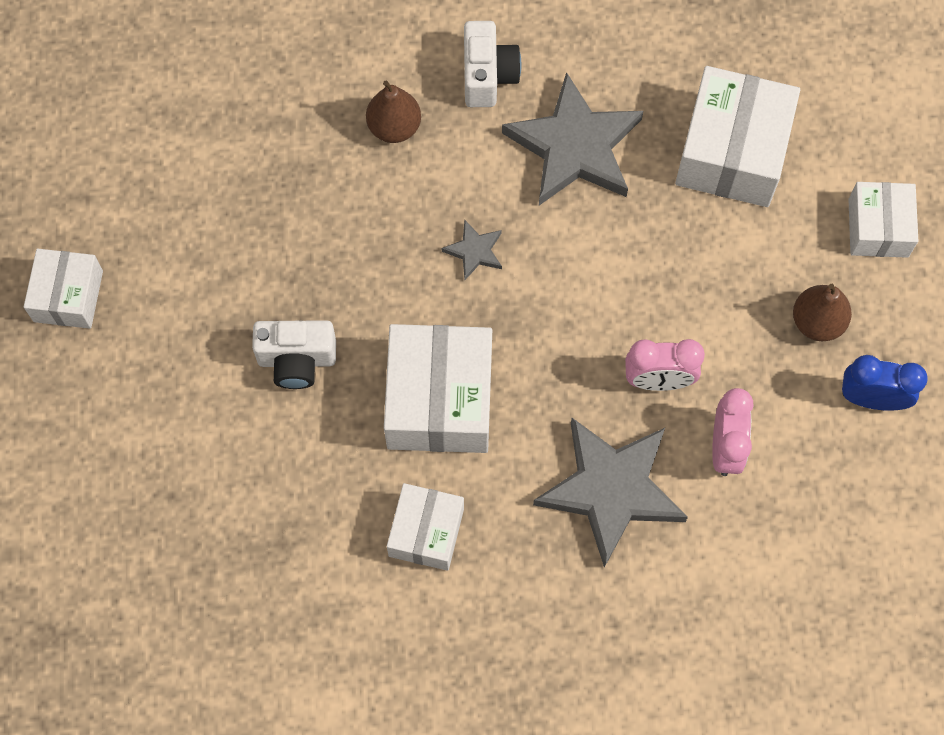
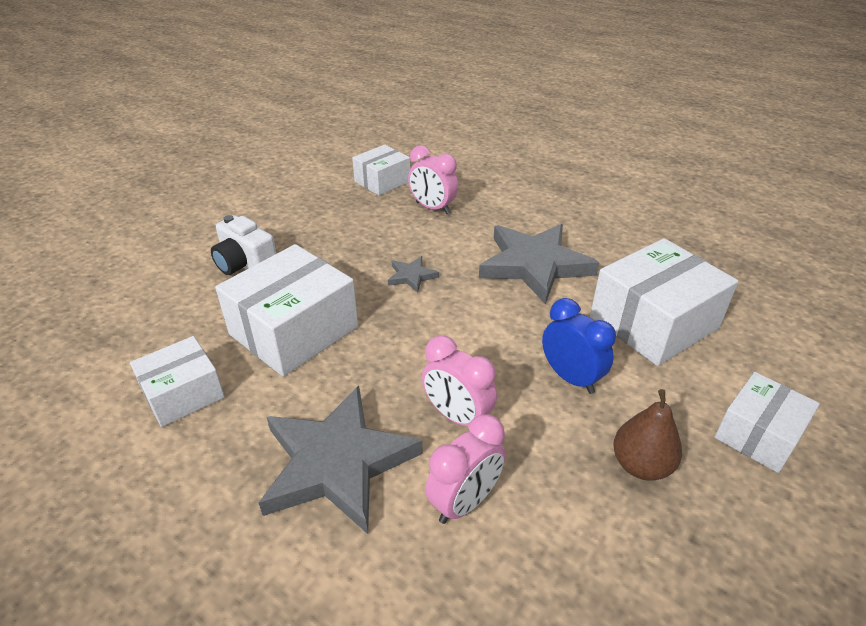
camera: 40 degrees right, 30 degrees down
(68, 296) = (187, 186): white box -> white box (382, 181)
(394, 127) = (432, 208): brown pear -> pink clock
(488, 76) = (513, 214): white camera -> none
(871, 398) = (652, 564): blue clock -> blue clock (571, 378)

